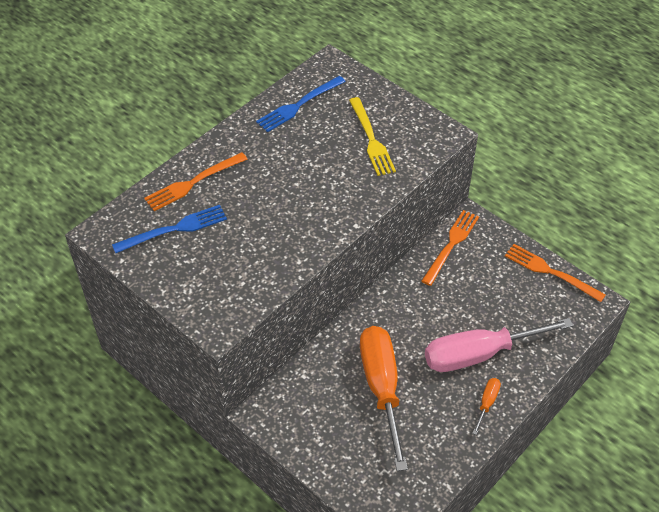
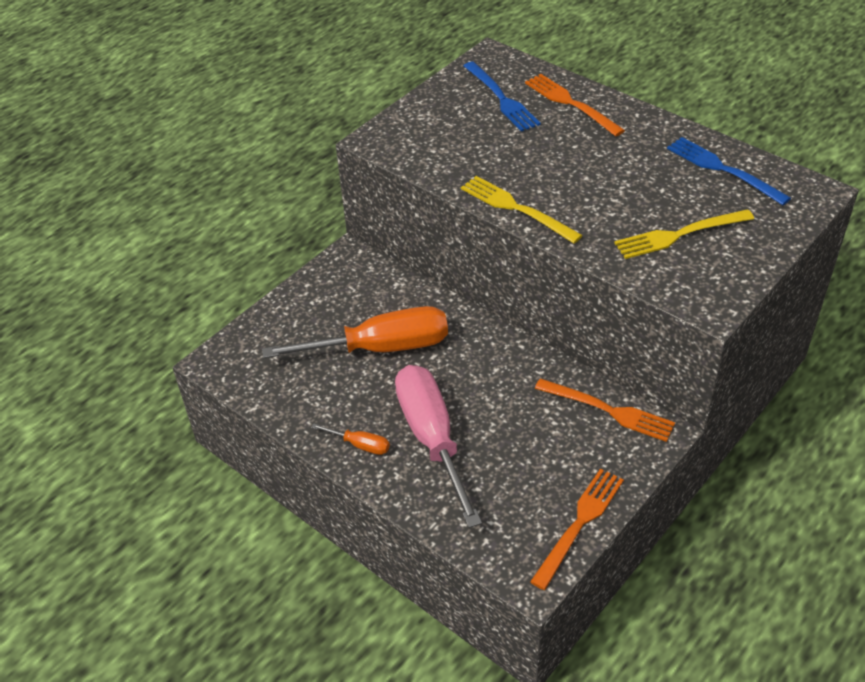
camera: 90 degrees right, 5 degrees down
(330, 230) = (515, 208): none -> yellow fork

